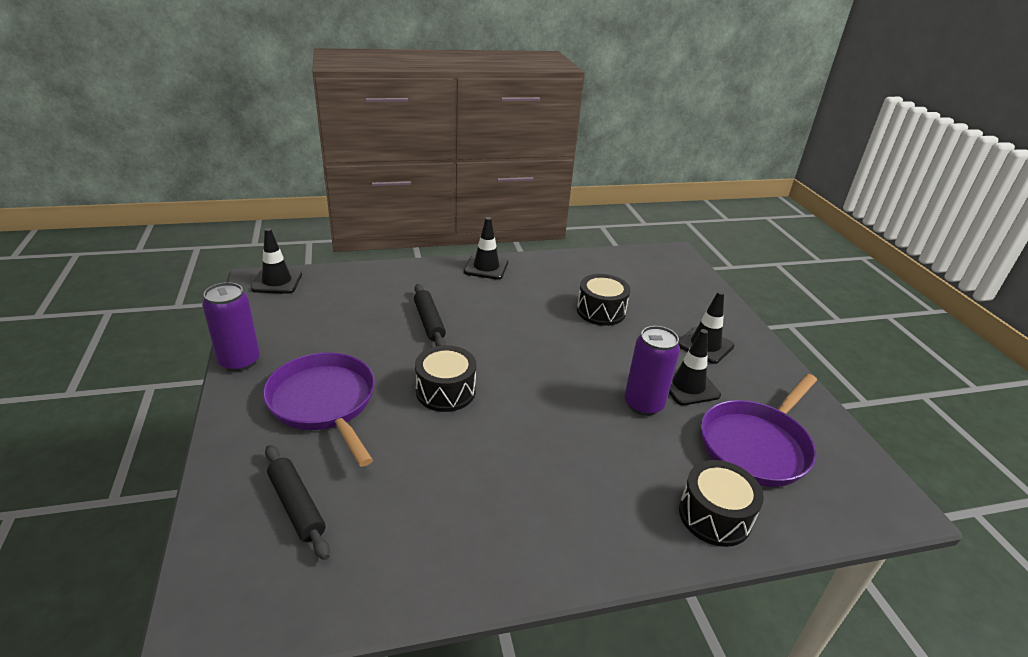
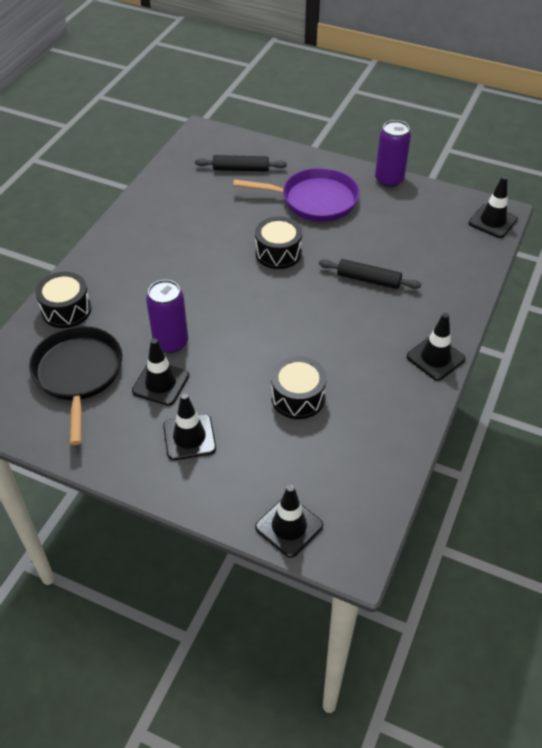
camera: 130 degrees right, 15 degrees up
(694, 279) = (289, 526): none -> black traffic cone
(756, 445) = (78, 374): purple pan -> black pan

